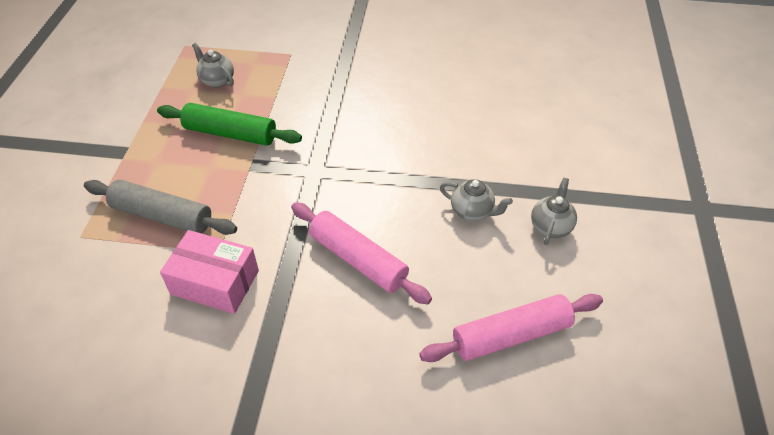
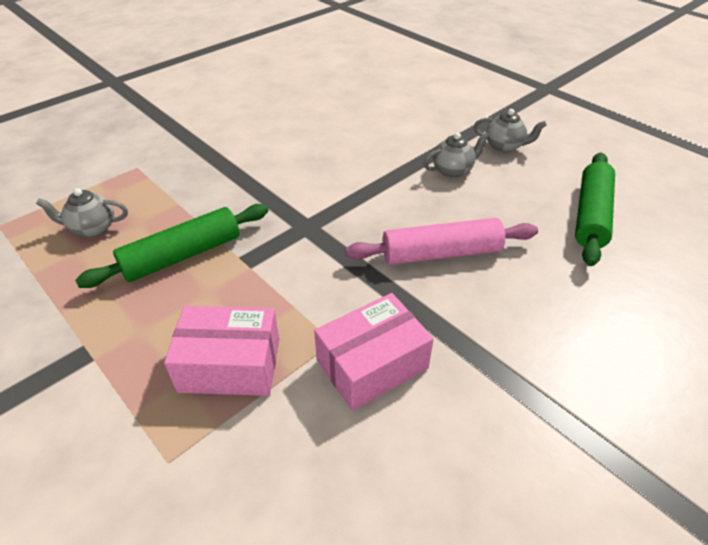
camera: 50 degrees left, 5 degrees down
(162, 216) = (230, 364): grey rolling pin -> pink box
(511, 335) = (591, 215): pink rolling pin -> green rolling pin
(550, 226) = (504, 146): grey teapot -> grey teapot turned 135 degrees clockwise

